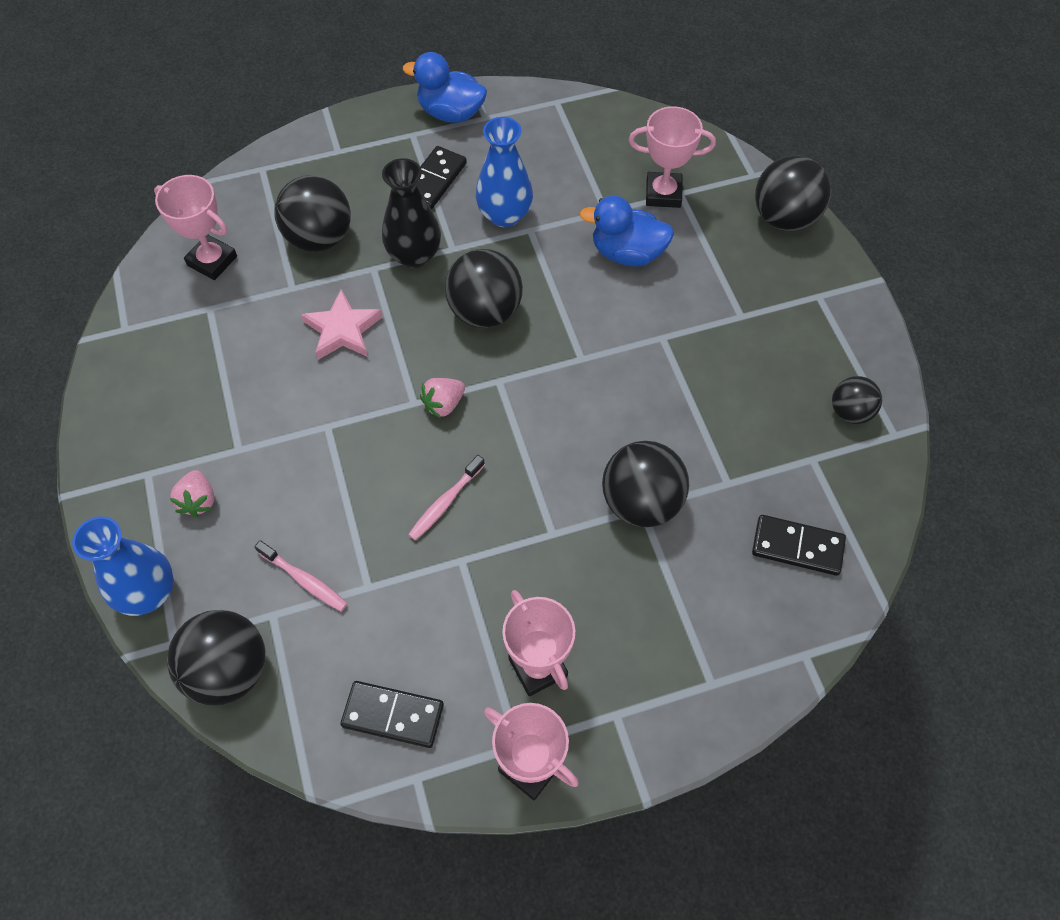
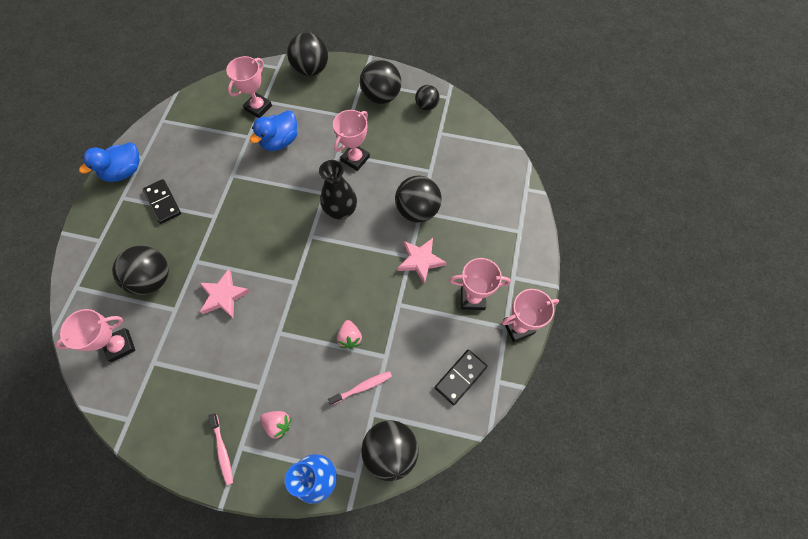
camera: 60 degrees left, 5 degrees up
(414, 255) = (204, 236): black vase -> black vase (341, 210)
(443, 404) = (306, 268): pink strawberry -> pink strawberry (350, 338)
(445, 502) = (362, 296): pink toothbrush -> pink toothbrush (222, 451)
(485, 311) = (265, 221): black ball -> black ball (381, 96)
(504, 215) = (213, 181): blue vase -> none
(555, 553) = (420, 261): none -> pink star
(670, 365) = (355, 159): none -> pink trophy
(797, 547) = (477, 163): black domino -> none

